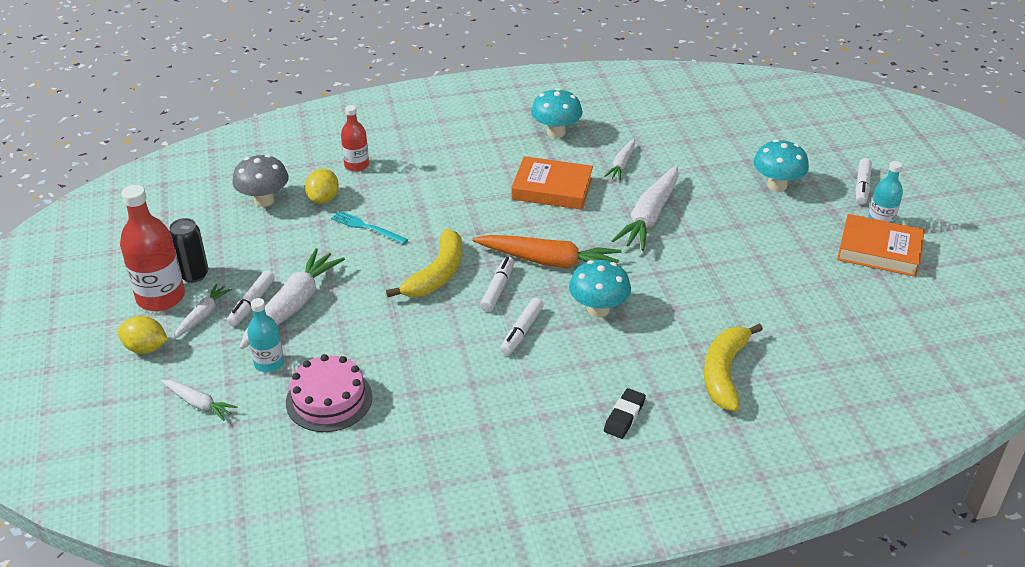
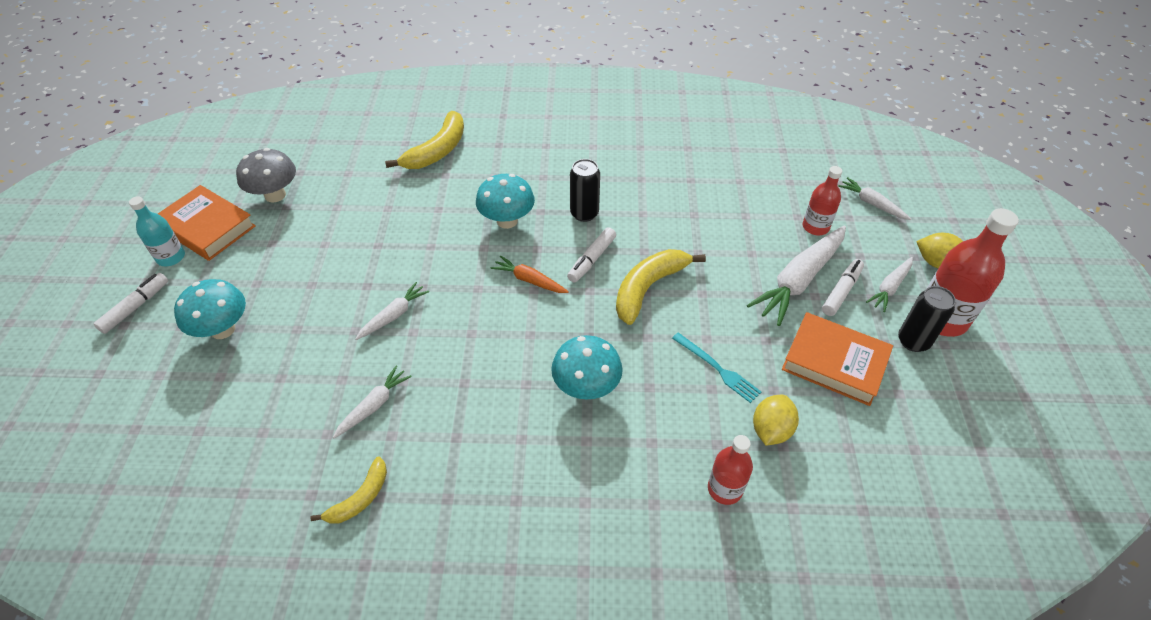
camera: 165 degrees left, 10 degrees up
(264, 200) = (850, 445): grey mushroom -> grey mushroom (275, 195)
(269, 363) = (815, 227): turquoise bottle -> red bottle
(329, 399) = (760, 187): pink cake -> none
(522, 331) = (584, 213): white marker -> black can
(549, 261) = (529, 280): orange carrot -> orange carrot, size x0.54
(552, 189) = (480, 382): orange book -> orange book (834, 362)
(556, 132) = (425, 494): turquoise mushroom -> turquoise mushroom (586, 387)
(596, 125) = (360, 498): none -> yellow banana
(624, 416) = (532, 135): black eraser -> none
(649, 216) = (394, 315): white carrot -> white carrot, size x0.54

